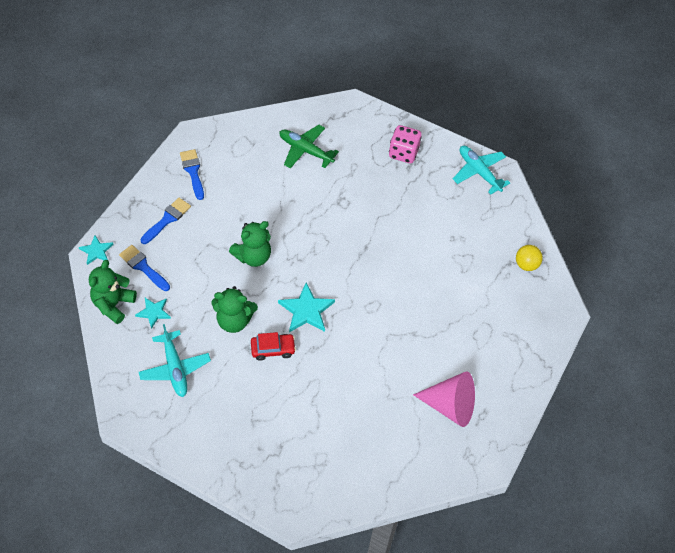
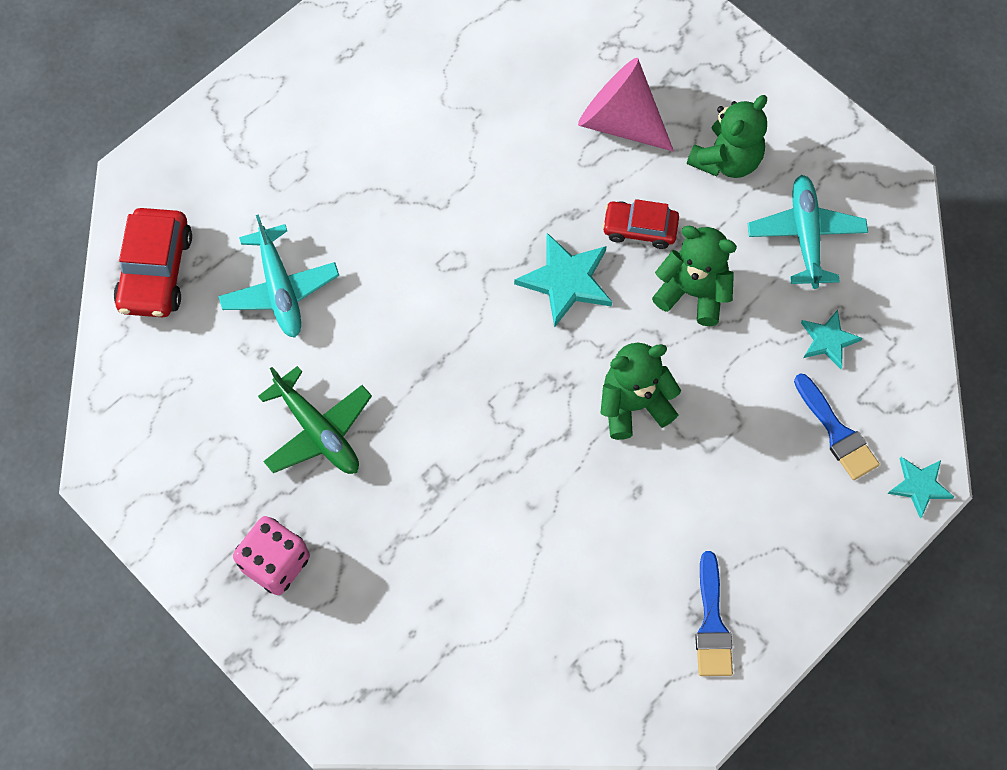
camera: 160 degrees left, 10 degrees up
(113, 304) = (896, 371): green teddy bear -> green teddy bear (726, 160)
(167, 219) = (779, 523): blue brush -> none
(305, 150) = (472, 619): green plane -> green plane (318, 431)
(450, 406) = (389, 77): pink cone -> pink cone (620, 121)
(479, 172) = (147, 480): turquoise plane -> turquoise plane (280, 289)
(526, 264) = (156, 271): yellow ball -> red car

